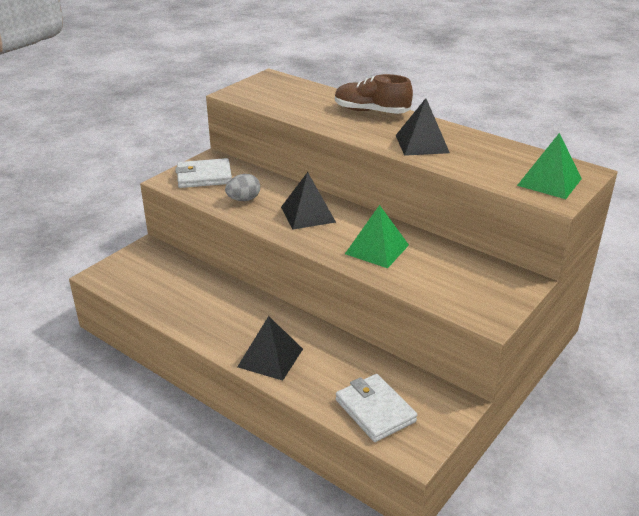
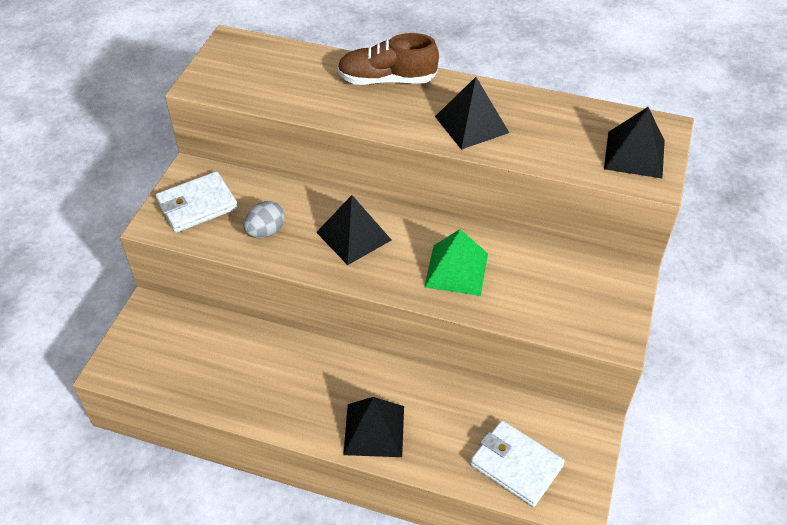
camera: 20 degrees left, 15 degrees up
(549, 182) = (634, 154): green pyramid -> black pyramid

